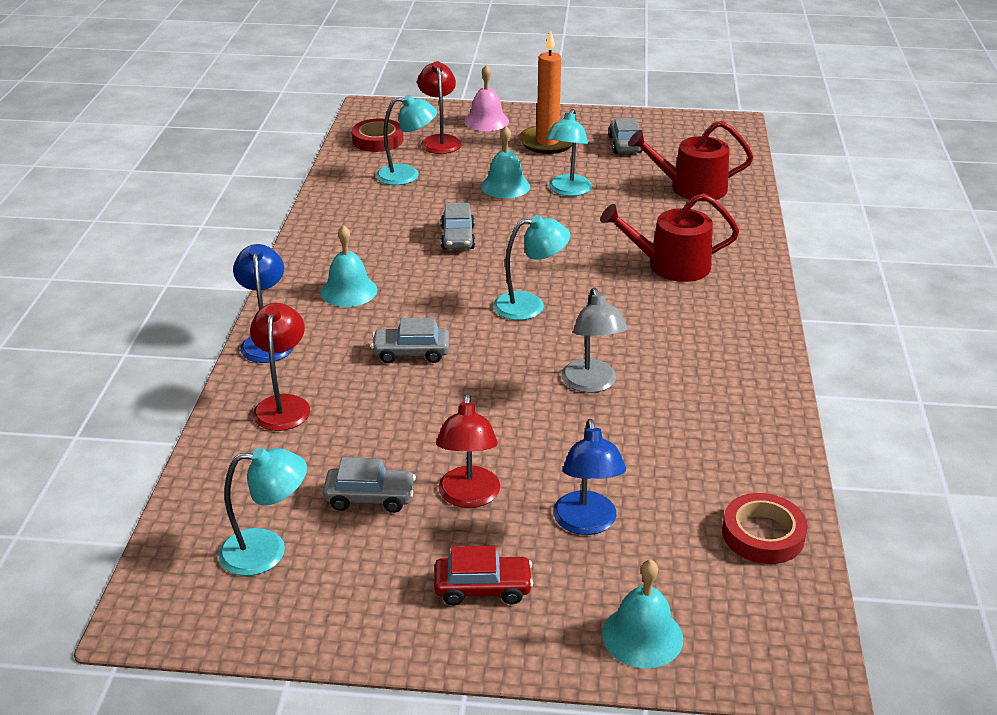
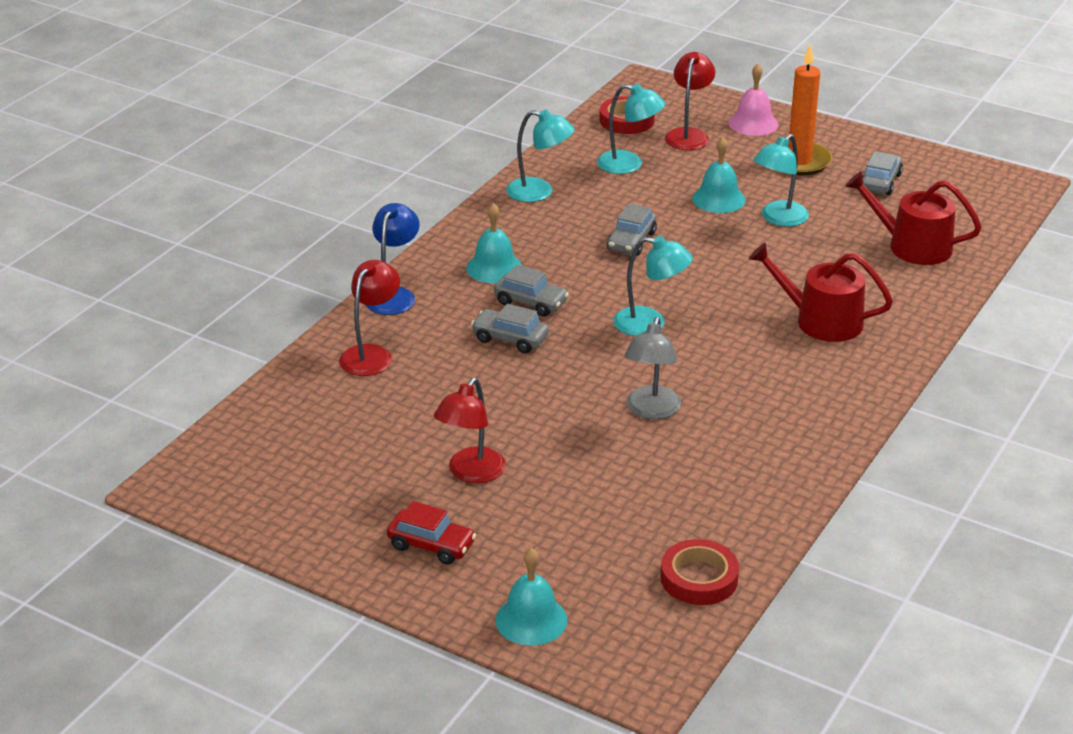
camera: 25 degrees right, 0 degrees up
(267, 551) = (285, 466): turquoise lamp -> turquoise lamp (539, 192)
(370, 498) = (391, 450): grey car -> grey car (530, 302)
(586, 523) = (553, 523): blue lamp -> none

